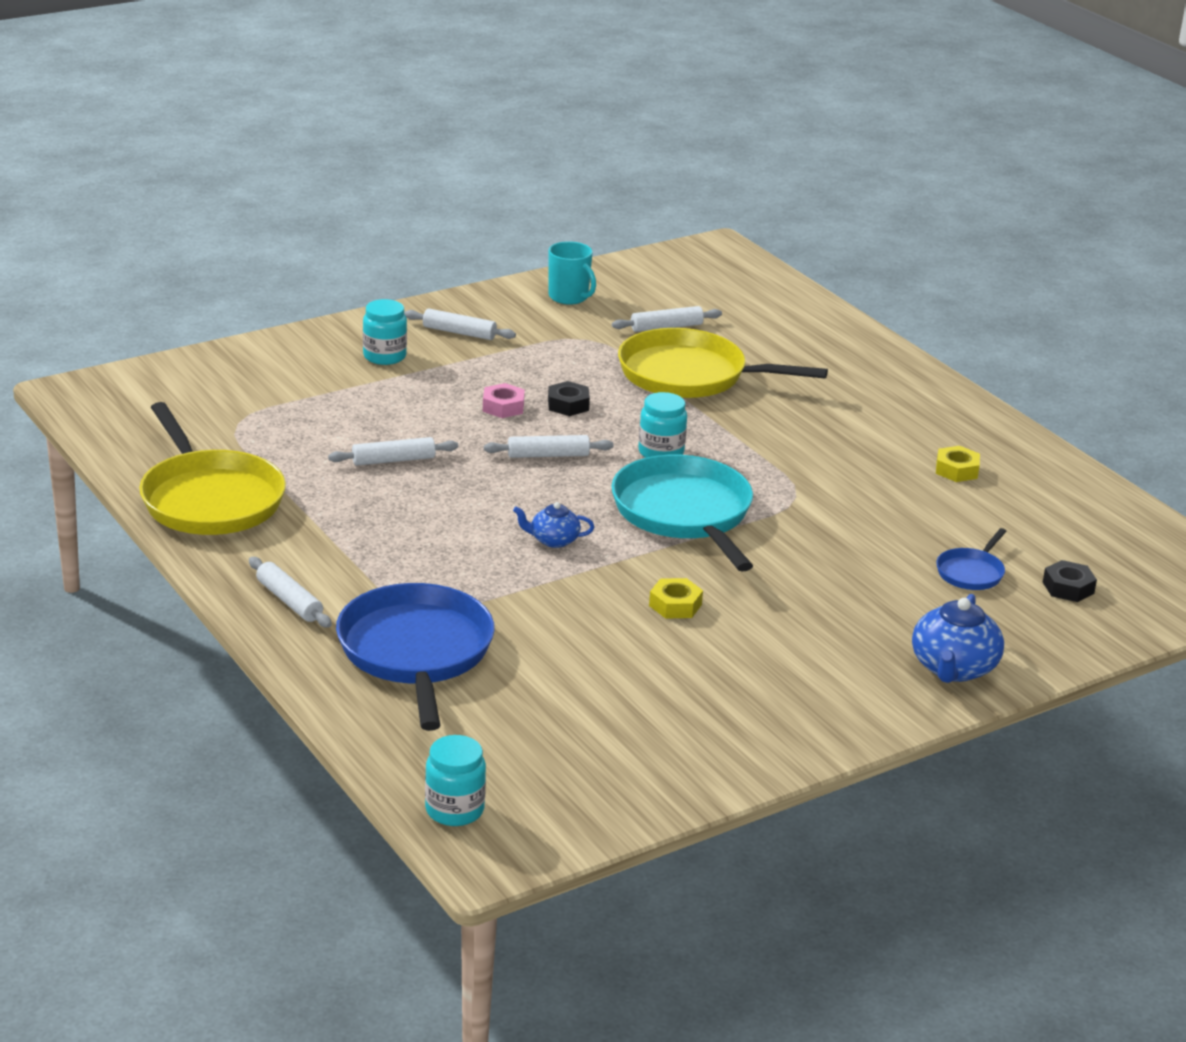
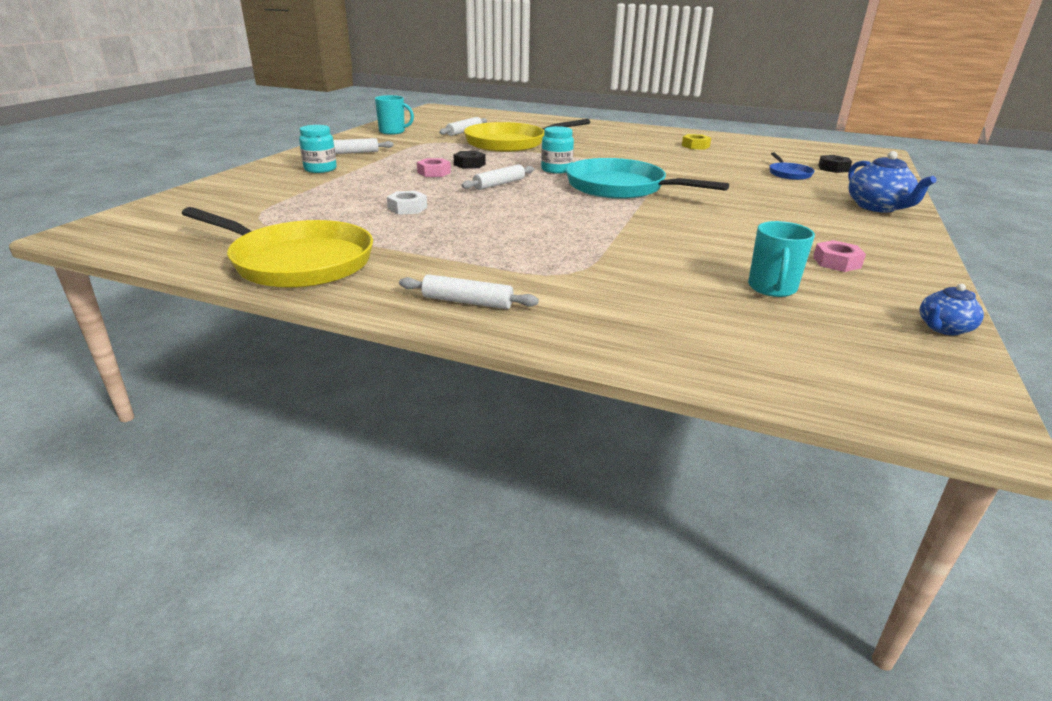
camera: 35 degrees left, 0 degrees up
(393, 460) = (407, 208): white rolling pin -> white nut
(416, 652) = (618, 299): blue pan -> none
(454, 810) = (870, 395): turquoise jar -> none
(553, 540) = (579, 216): blue teapot -> blue teapot (943, 328)
(577, 703) = (772, 288): none -> turquoise mug
(675, 605) = (705, 223): yellow nut -> none
(709, 707) = (836, 262): none -> pink nut

